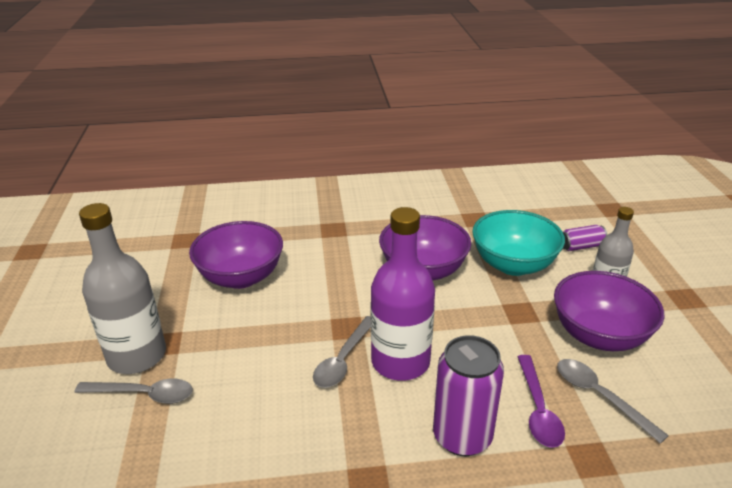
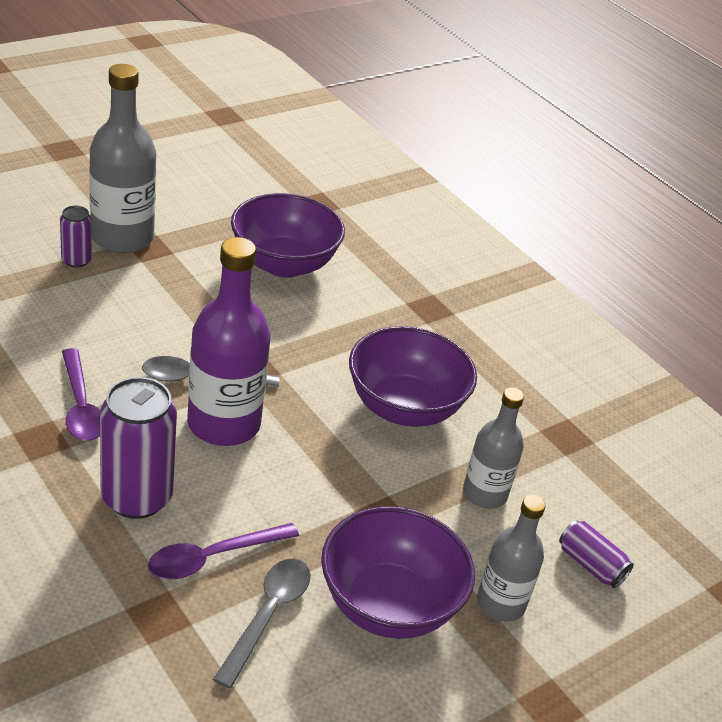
camera: 55 degrees right, 5 degrees up
(144, 394) = (76, 260): grey spoon -> purple can
(338, 443) = (80, 406): none -> purple spoon
(513, 265) = (484, 494): turquoise bowl -> grey bottle

